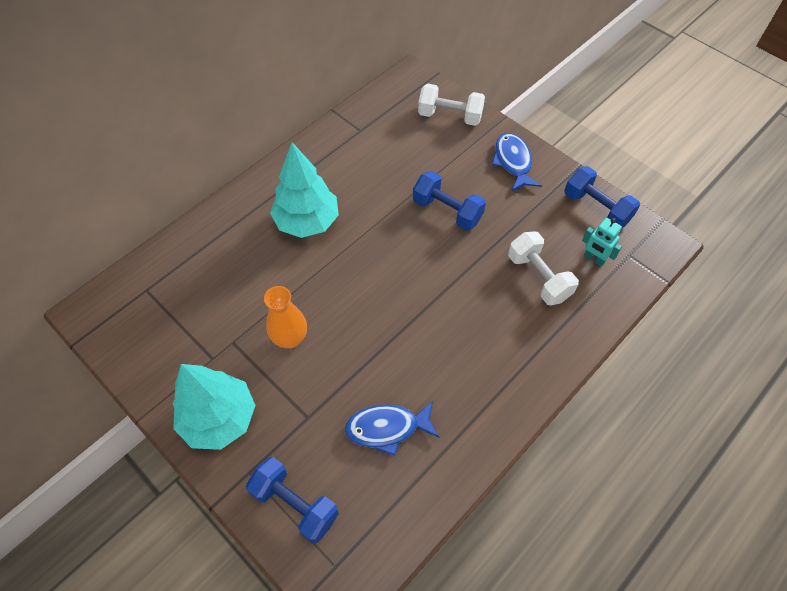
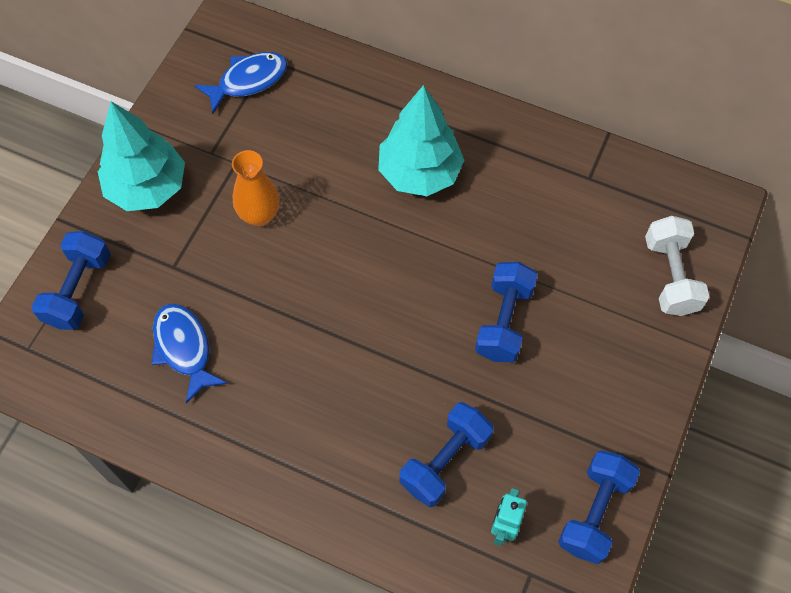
camera: 70 degrees right, 5 degrees up
(513, 162) = (627, 380): blue fish -> blue fish (248, 81)
(538, 277) = (445, 461): white dumbbell -> blue dumbbell

